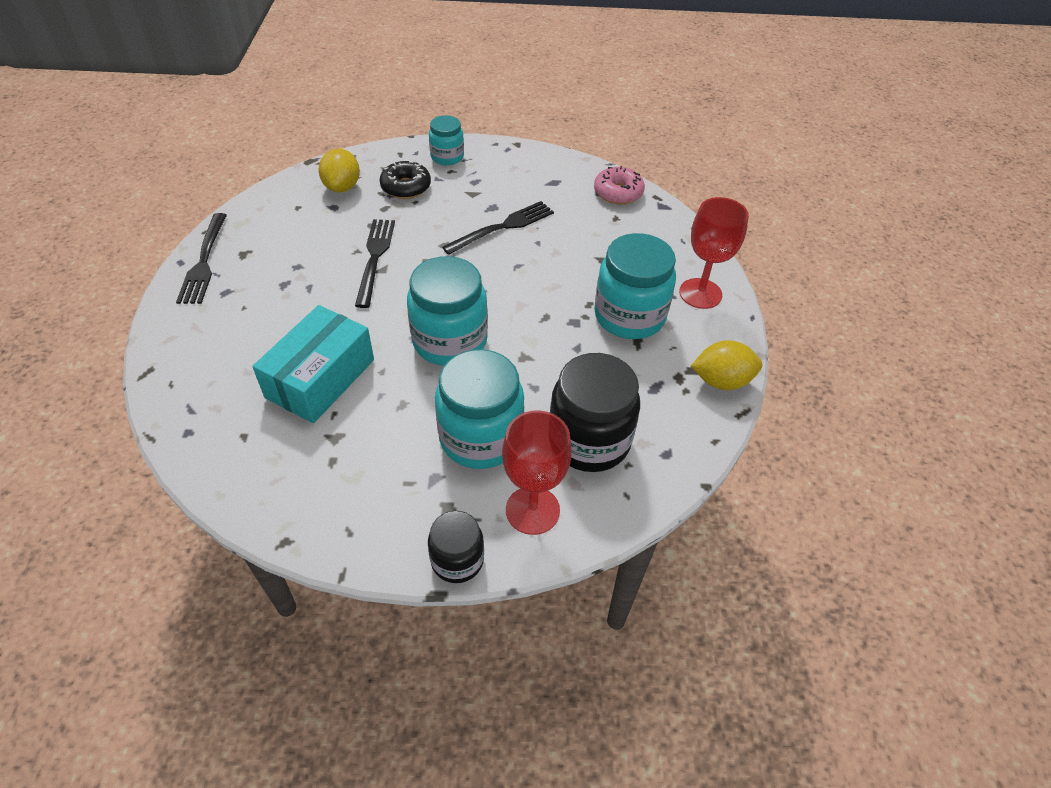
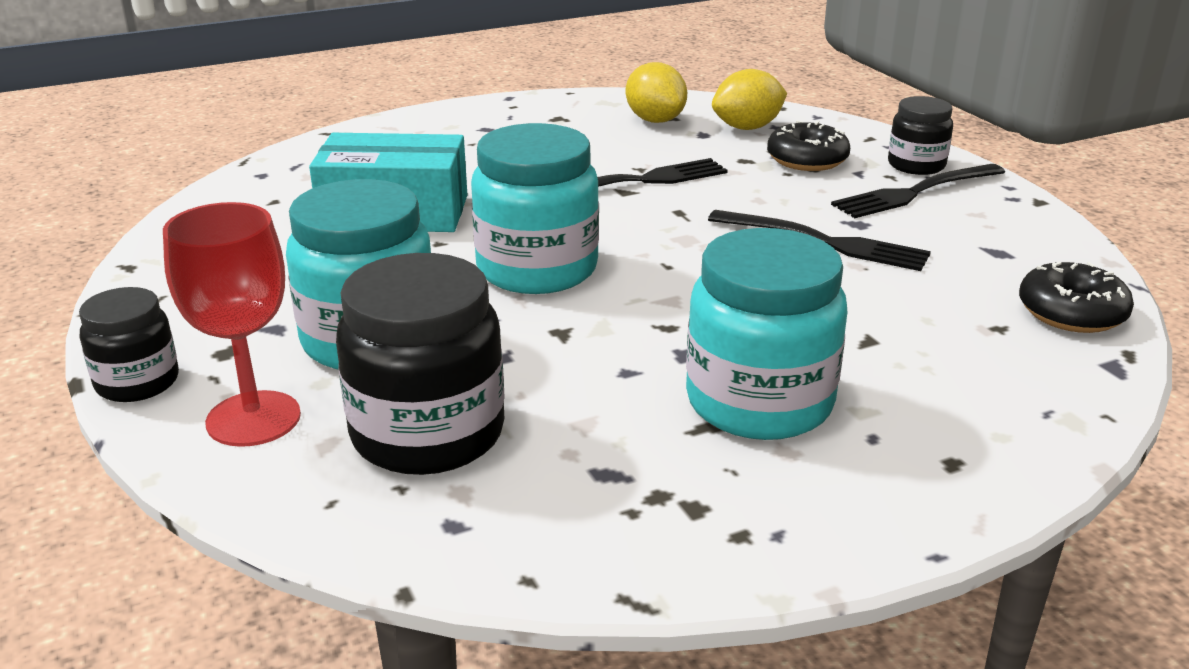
camera: 65 degrees right, 20 degrees down
(204, 261) = (522, 106): black fork -> black fork (915, 192)
(447, 157) = (916, 165): turquoise jar -> black jar
(618, 193) = (1071, 313): pink donut -> black donut
(700, 293) = (920, 468): red goblet -> none
(721, 381) = (698, 552): yellow lemon -> yellow lemon (655, 120)

